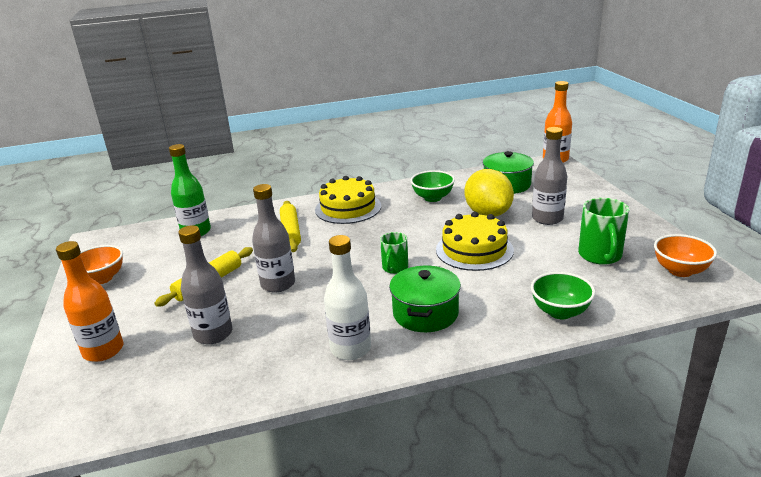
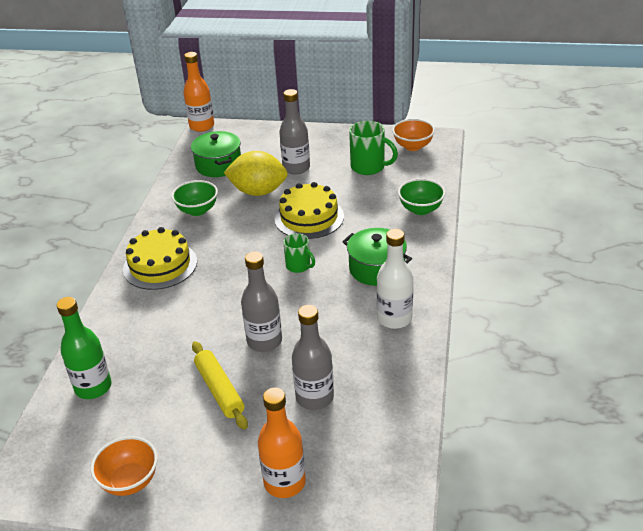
camera: 65 degrees left, 10 degrees up
(290, 232) = (170, 314): yellow rolling pin -> none

